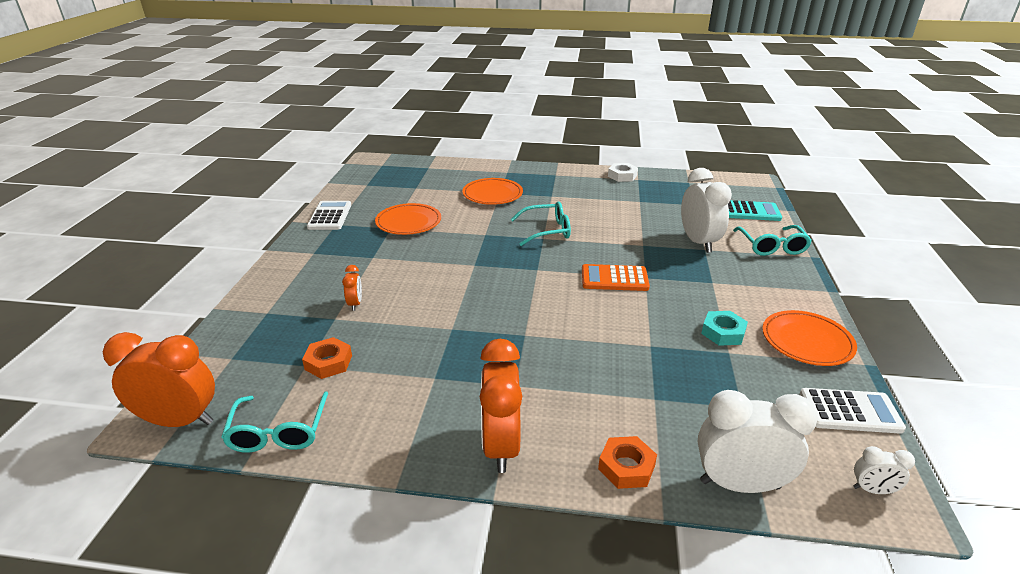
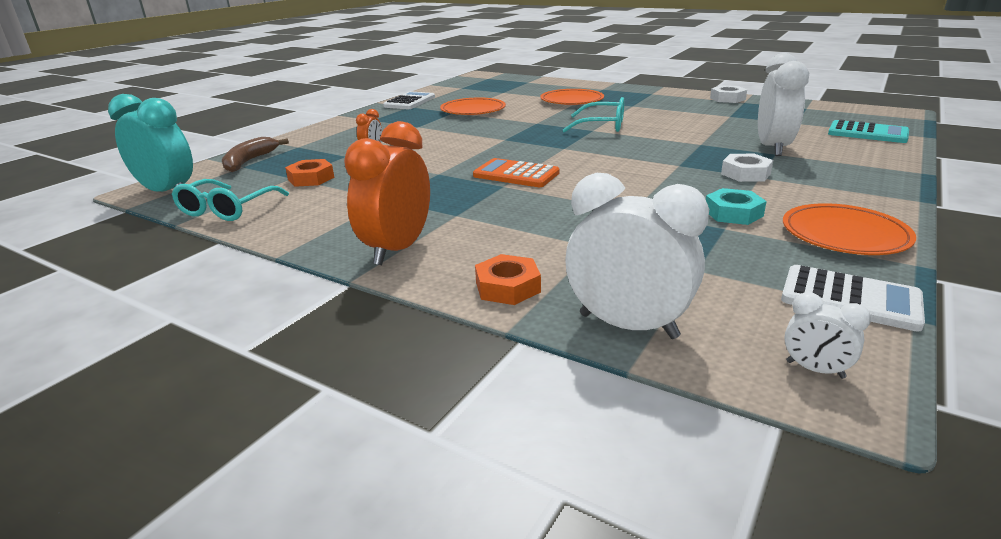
camera: 25 degrees right, 5 degrees down
(179, 421) = (167, 192): orange clock -> turquoise clock
(232, 348) = (249, 161): none -> brown banana
(614, 279) = (641, 162): orange calculator -> orange calculator (516, 174)
(700, 280) = (745, 174): none -> white nut
(772, 246) = (871, 160): turquoise glasses -> none

